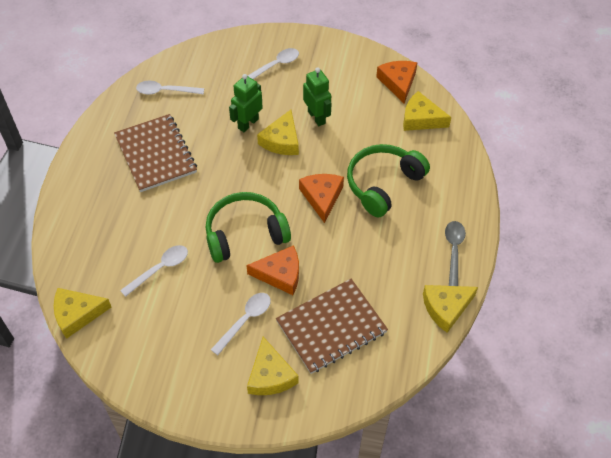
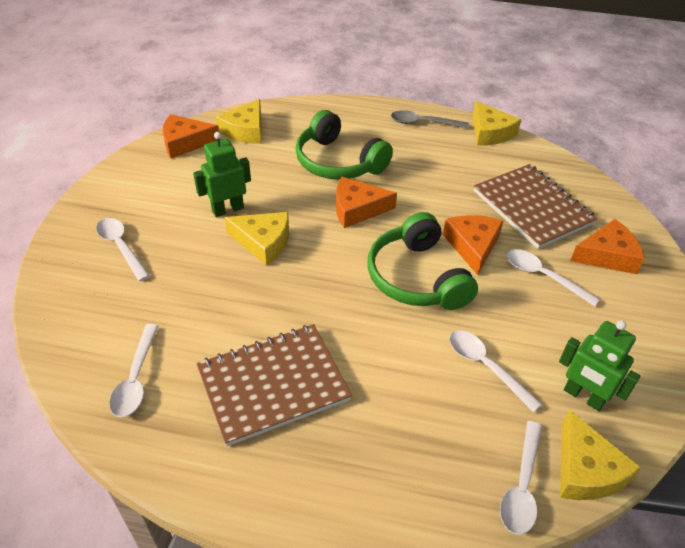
camera: 90 degrees left, 10 degrees down
(71, 277) = (521, 486): none -> white spoon
(248, 123) = (227, 275): green robot -> green robot (583, 397)
(270, 375) = (607, 255): yellow cheese -> orange cheese

